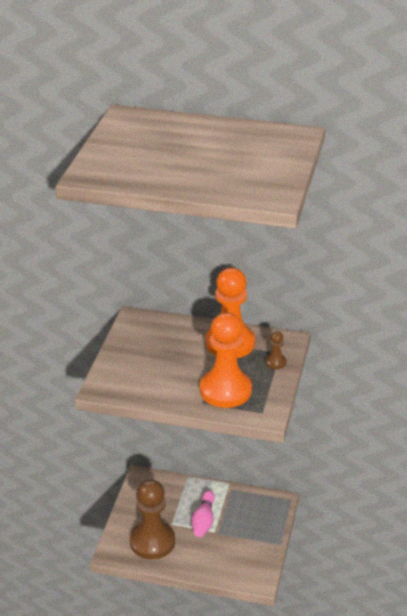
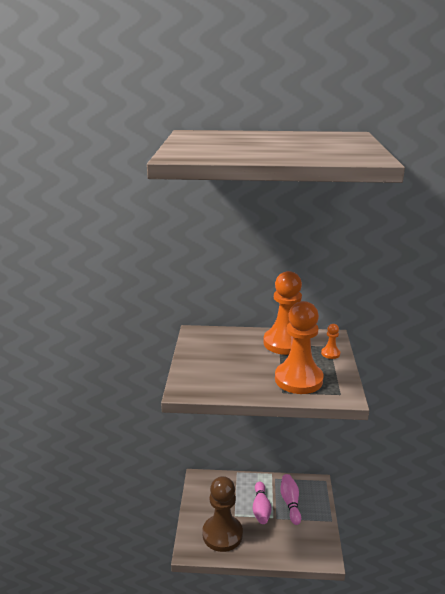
camera: 10 degrees left, 10 degrees down
(240, 519) = (290, 503): none -> pink bowling pin
(275, 362) = (330, 353): brown pawn -> orange pawn

